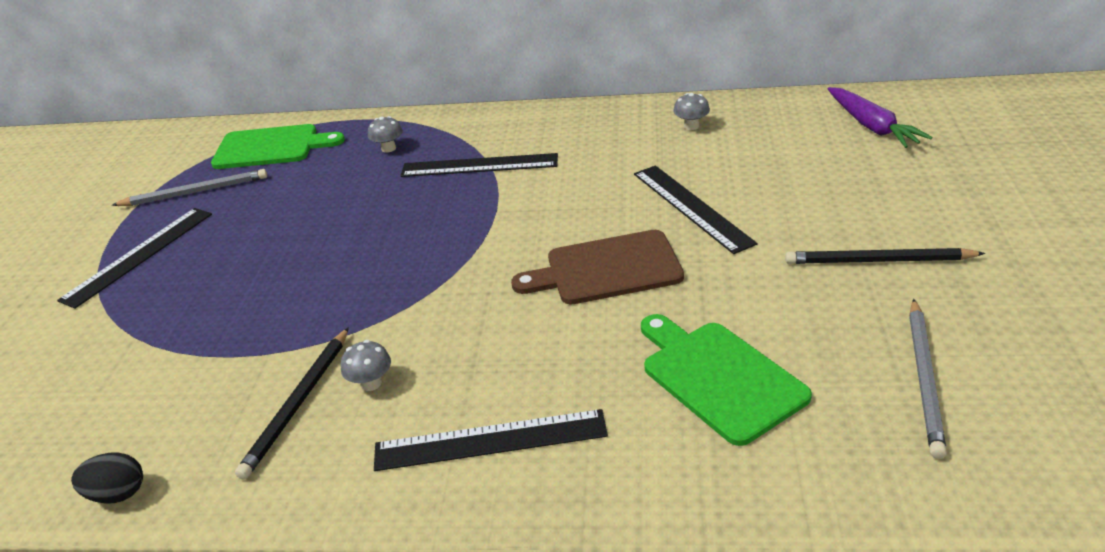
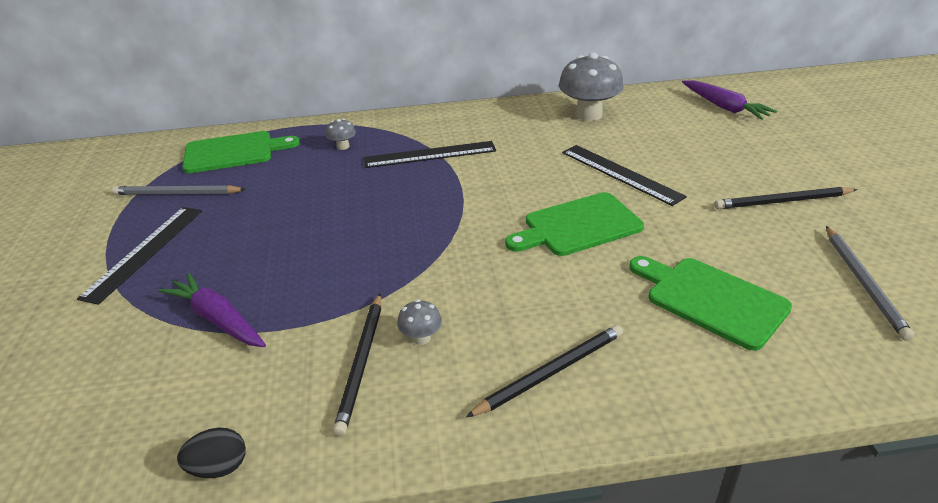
camera: 15 degrees left, 0 degrees up
(179, 338) = (218, 319): none -> purple carrot
(195, 192) = (177, 194): grey pencil -> grey pencil turned 150 degrees counterclockwise
(490, 440) = (551, 372): black ruler -> black pencil
(607, 269) = (578, 226): brown cutting board -> green cutting board
(691, 126) = (588, 114): grey mushroom -> grey mushroom, size x2.21

